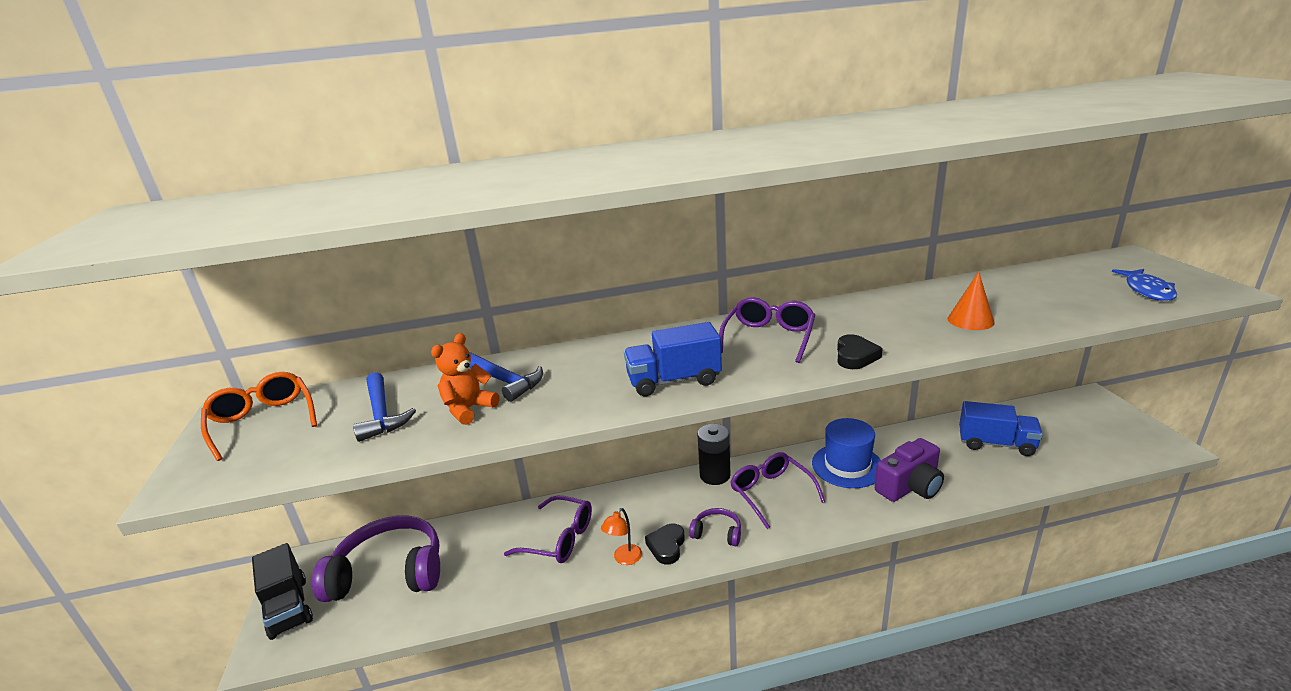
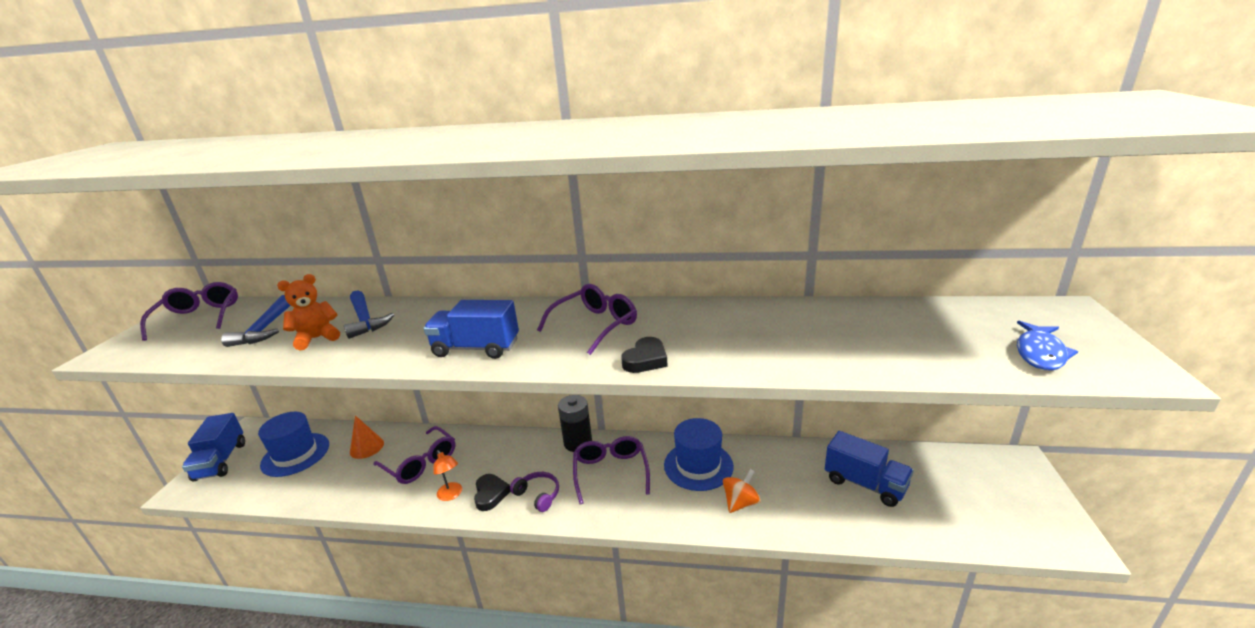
camera: 20 degrees right, 0 degrees up
(263, 421) = (199, 317): orange glasses -> purple glasses
(288, 607) = (221, 461): black truck -> blue truck
(389, 572) = (295, 454): purple headphones -> blue hat
(624, 559) = (451, 495): orange lamp -> orange lamp turned 90 degrees counterclockwise
(666, 546) = (490, 494): black heart -> black heart turned 135 degrees clockwise
(910, 486) = (740, 503): purple camera -> orange spinning top
(970, 320) = (798, 347): orange cone -> orange cone (367, 447)

